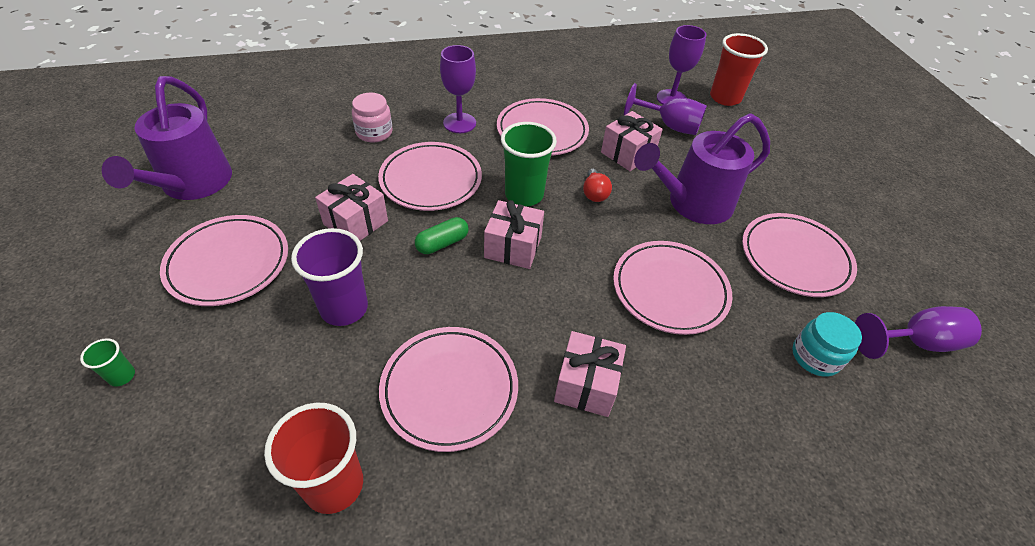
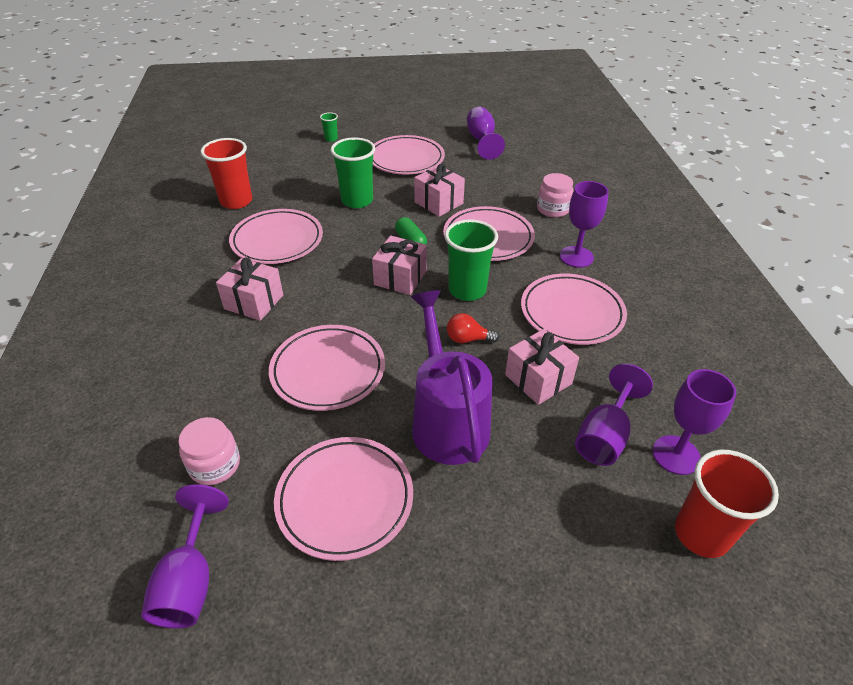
camera: 100 degrees right, 5 degrees down
(192, 185) = (482, 140): purple watering can -> purple goblet
(344, 308) = (357, 200): purple cup -> green cup
(815, 357) = (215, 465): turquoise jar -> pink jar

